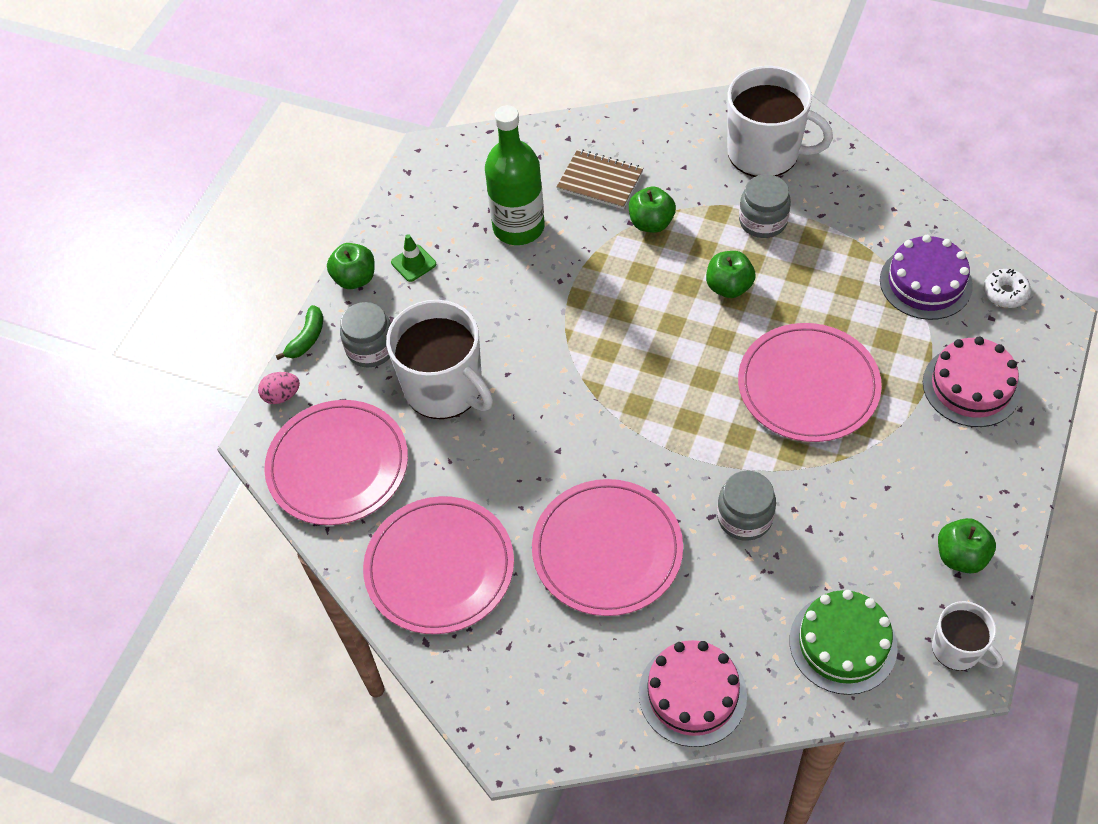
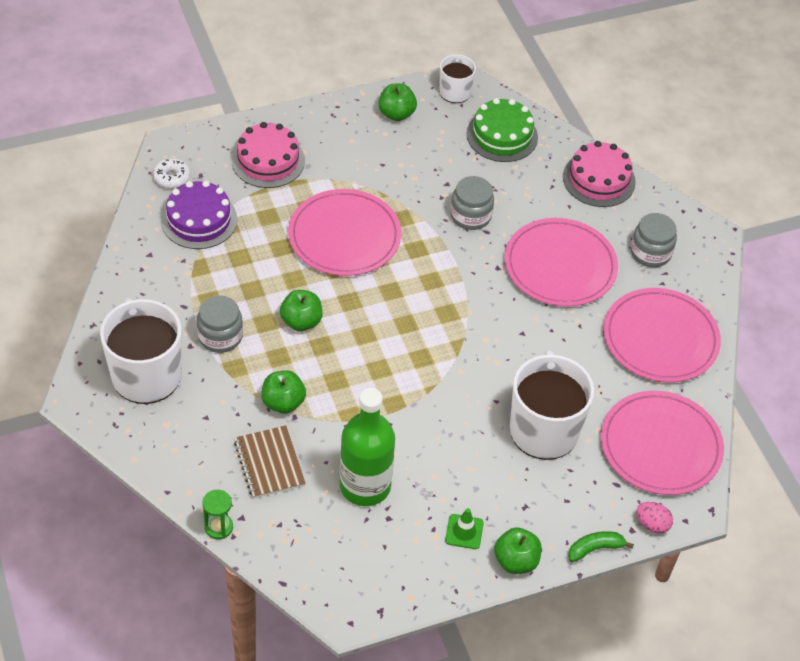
camera: 140 degrees left, 5 degrees down
(371, 348) = (560, 499): grey jar -> grey jar (650, 253)
(573, 121) = (218, 527): none -> green hourglass

